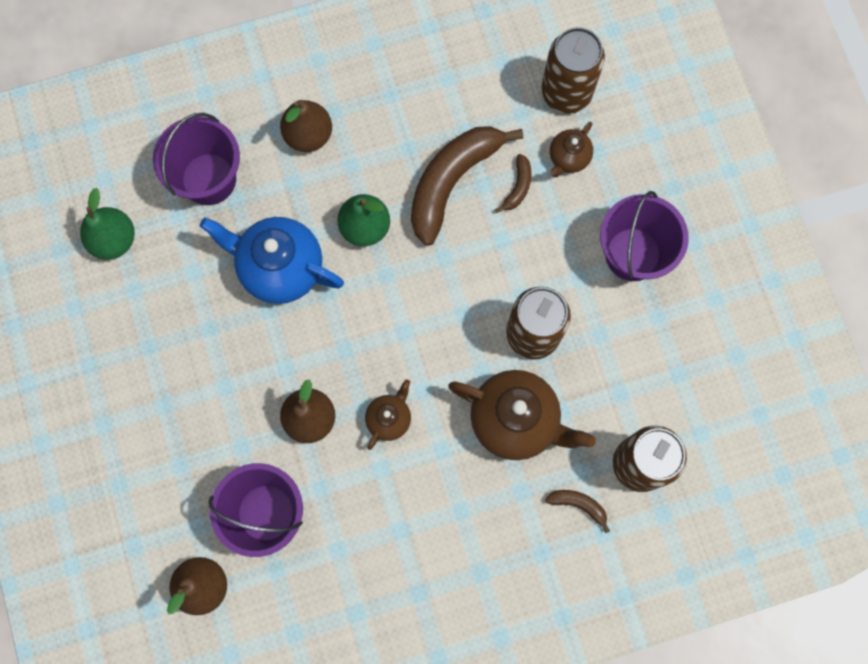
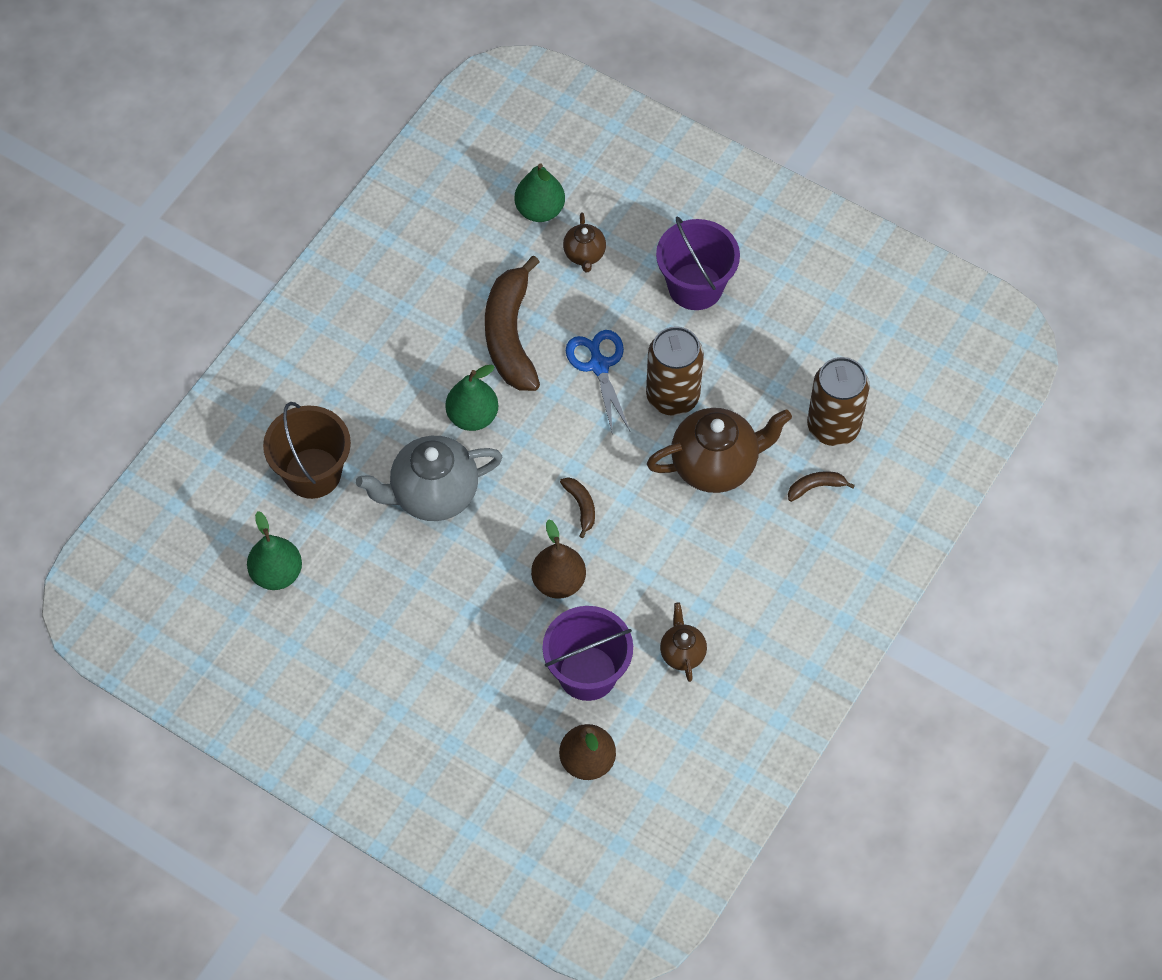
camera: 40 degrees left, 15 degrees down
(209, 179) = (313, 473): purple bucket -> brown bucket
(280, 268) = (433, 494): blue teapot -> grey teapot
(308, 135) = (364, 383): brown pear -> none
(389, 419) = (619, 536): brown teapot -> brown teapot (682, 653)
(498, 262) = (599, 366): none -> blue scissors
(518, 187) = (565, 302): brown banana -> brown banana (581, 506)
(566, 93) = (540, 210): brown can -> green pear

